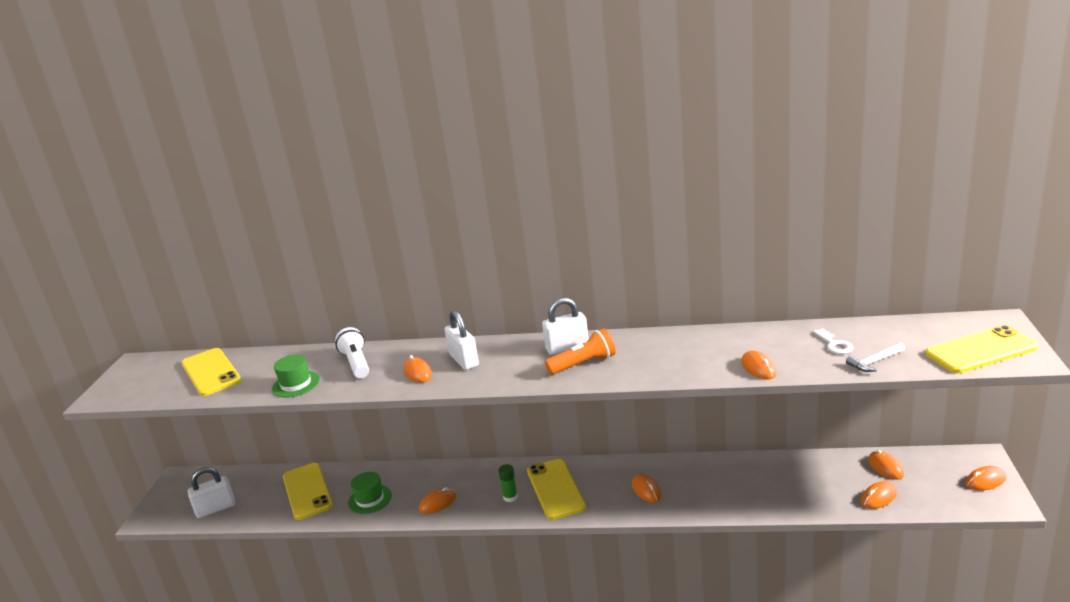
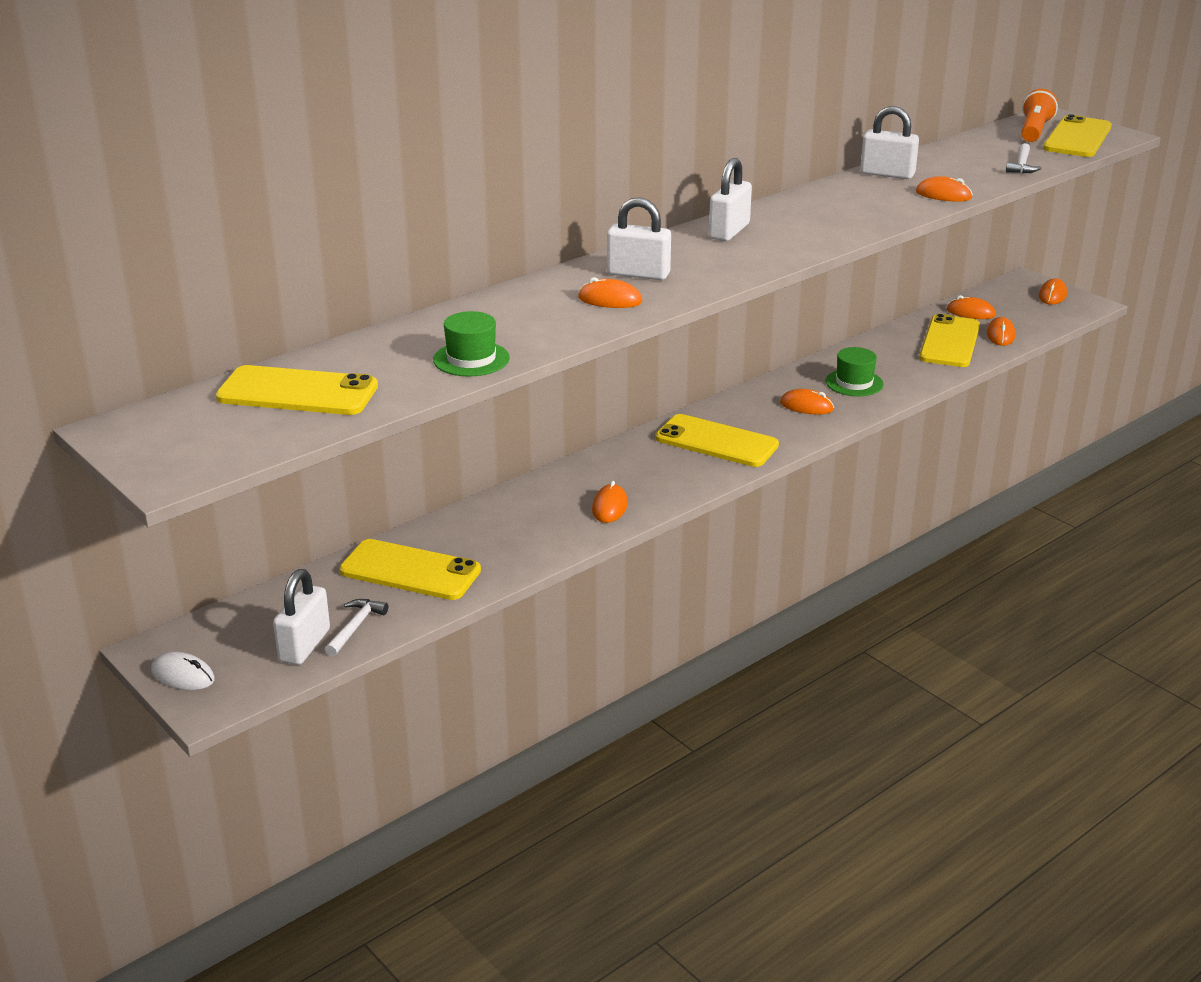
camera: 50 degrees left, 5 degrees up
(164, 497) = (183, 675): none -> white mouse
(244, 510) = (355, 627): none -> white hammer
(356, 363) = (504, 317): white flashlight -> none
(370, 499) = (516, 540): green hat -> green hat (854, 383)
(510, 497) = (681, 468): green glue stick -> none
(583, 364) = (779, 238): orange flashlight -> orange flashlight (1034, 131)
(754, 336) = (887, 174): none -> white padlock
(827, 485) = (950, 342): none -> yellow phone
(835, 344) = (967, 162): white key -> none

